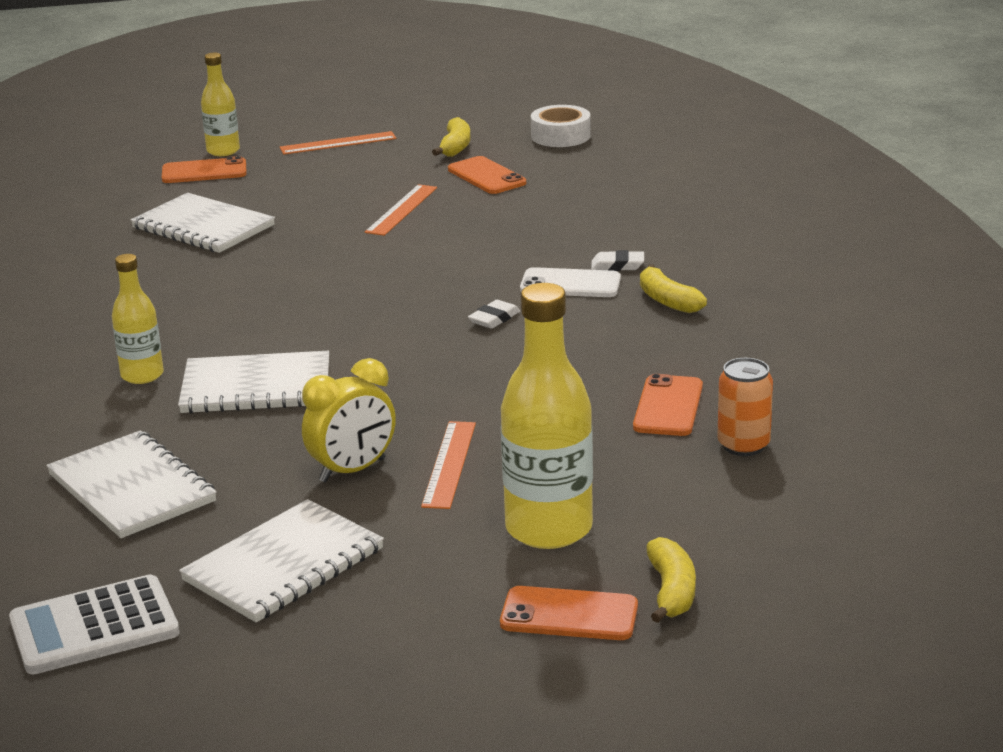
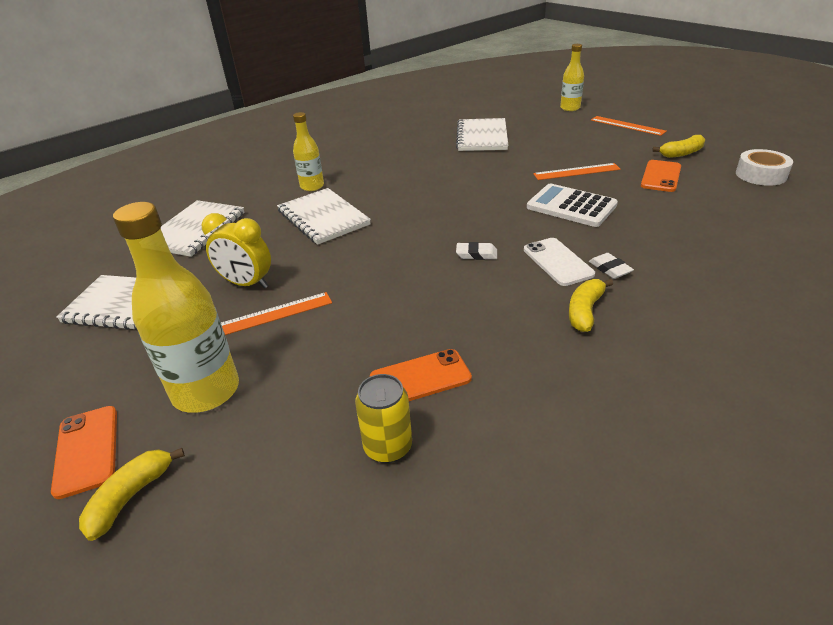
camera: 60 degrees right, 10 degrees up
(94, 627) = (53, 276): white calculator -> white calculator (571, 206)
(204, 172) = (541, 113): orange phone -> none
(671, 591) = (131, 497): yellow banana -> yellow banana turned 150 degrees clockwise
(743, 445) = (388, 447): orange can -> yellow can

